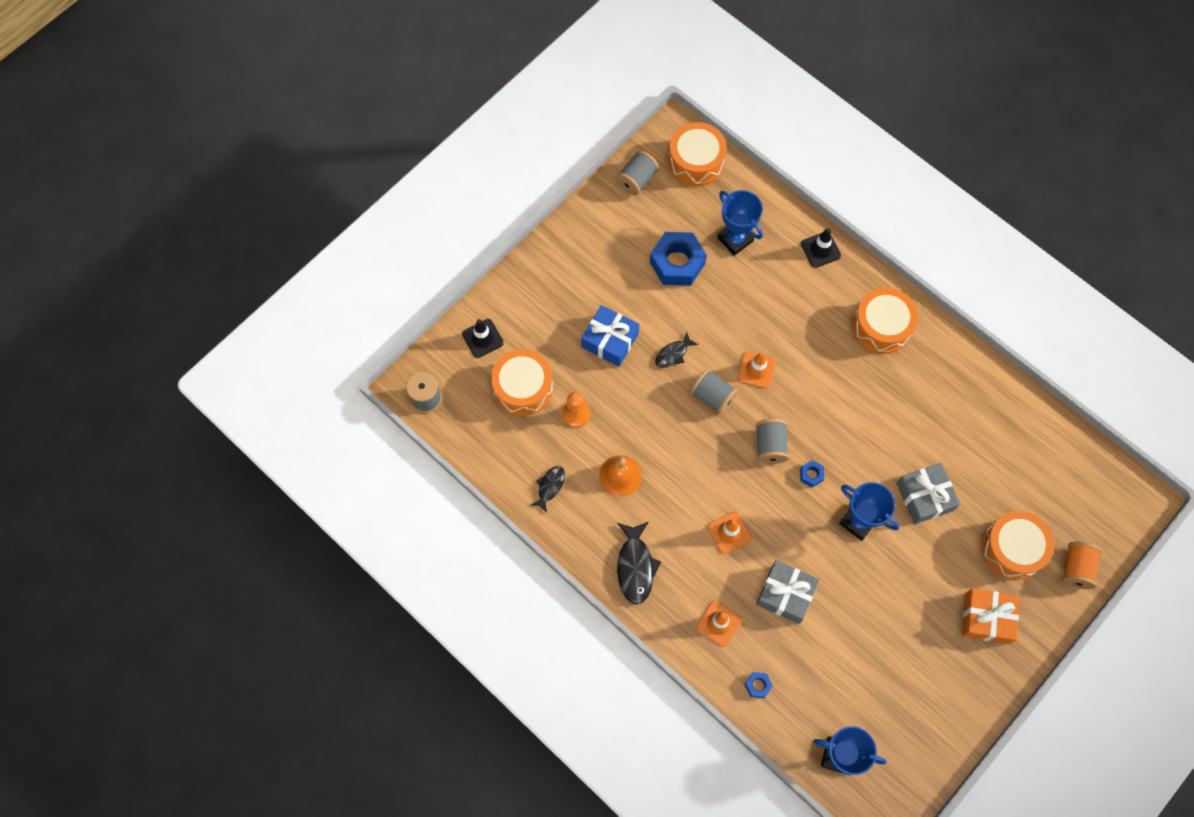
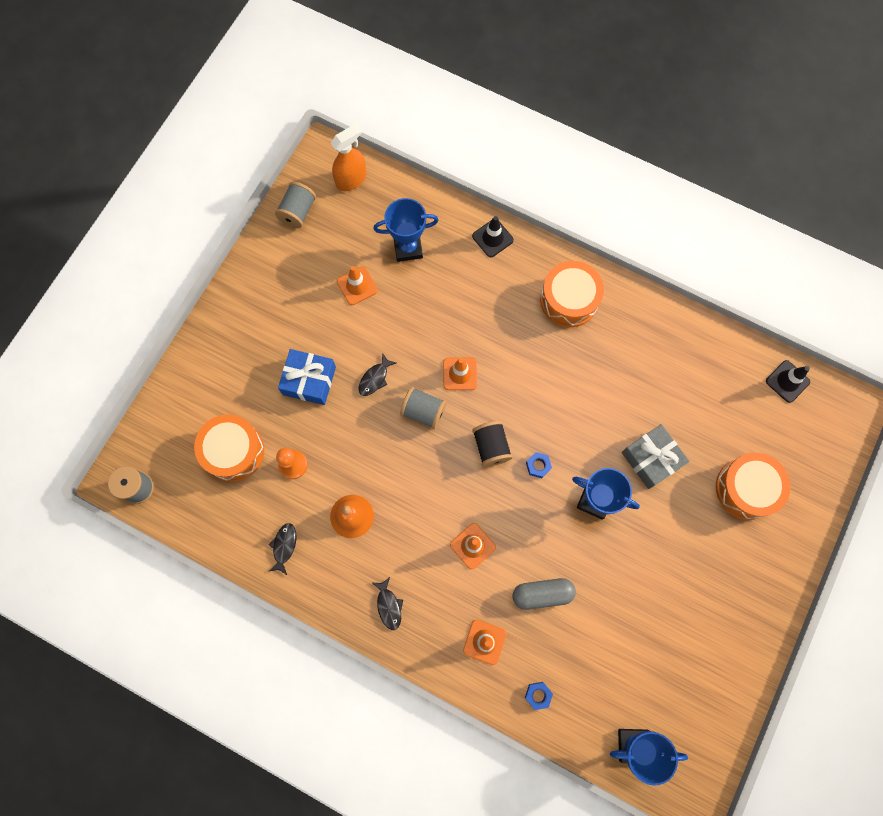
camera: 15 degrees left, 5 degrees up
(482, 338) = (181, 411): black traffic cone -> black traffic cone (787, 381)
(635, 567) = (389, 606): black fish -> black fish, size x0.60
(677, 263) = (357, 286): blue nut -> orange traffic cone
(696, 161) = (351, 179): orange drum -> orange spray bottle
(735, 239) = (408, 248): blue trophy -> blue trophy turned 45 degrees counterclockwise
(770, 446) = (491, 447): grey spool -> black spool
(785, 594) = (542, 594): grey gift -> grey capsule
(986, 618) = (739, 565): orange gift -> none
(1076, 568) = (811, 492): orange spool -> none

